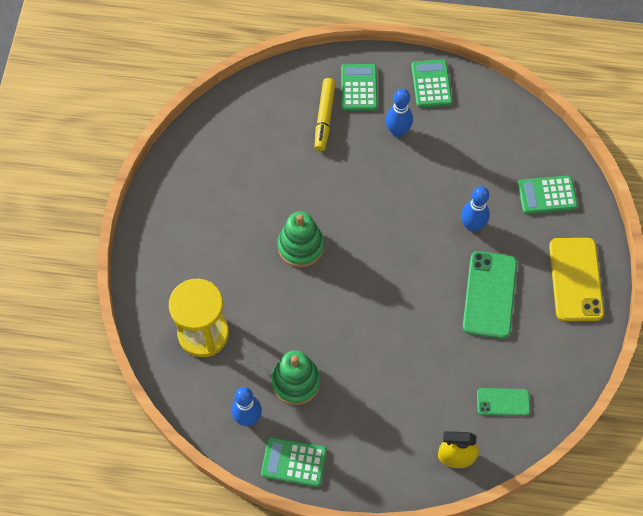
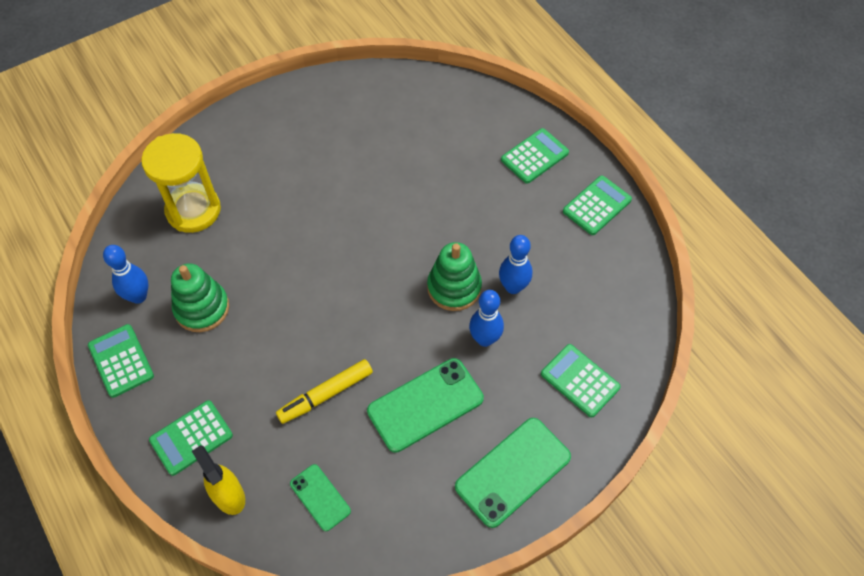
camera: 50 degrees right, 5 degrees down
(301, 246) = (338, 221): green stacking toy -> green stacking toy (454, 287)
(324, 117) = (479, 152): yellow marker -> yellow marker (325, 394)
(395, 453) = (191, 438): none -> green calculator
(397, 131) = (522, 214): blue bowling pin -> blue bowling pin (513, 287)
(575, 279) = (513, 472): yellow phone -> green phone

